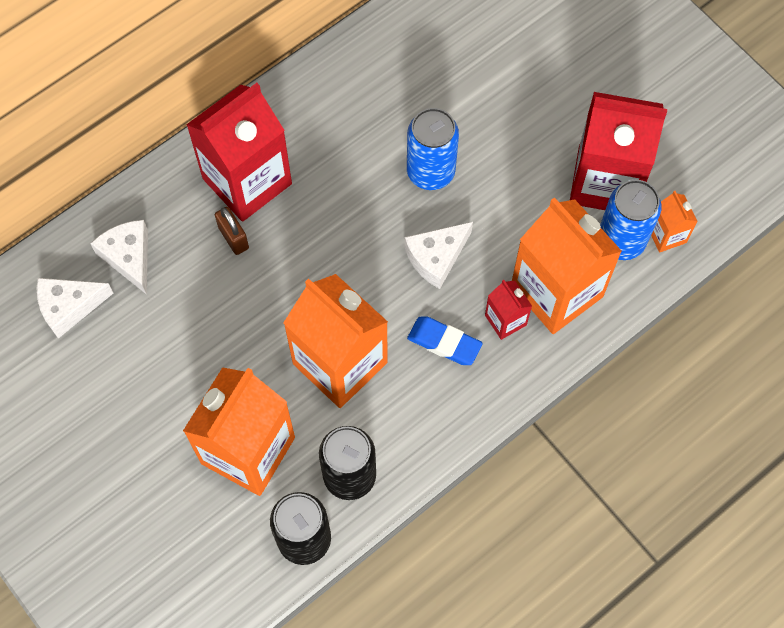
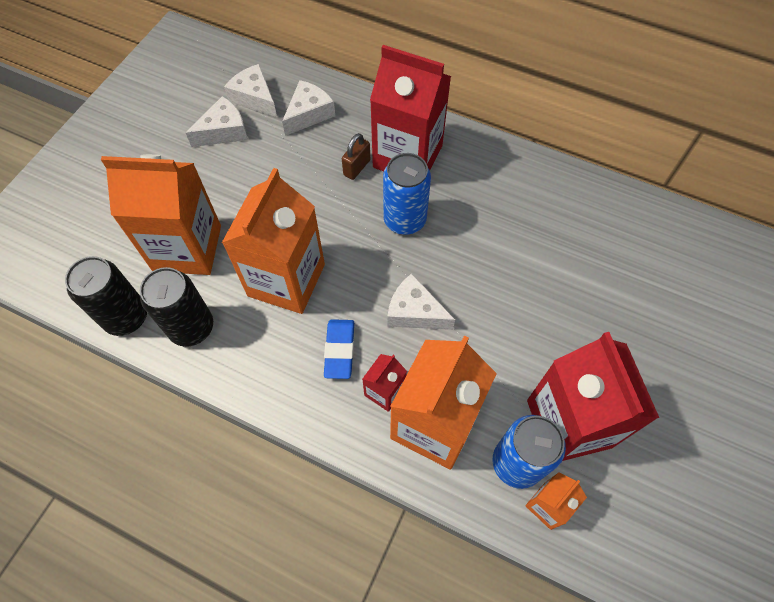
camera: 65 degrees right, 5 degrees down
(102, 359) = (224, 131): none -> white cheese
(430, 171) = (490, 275): blue can -> blue can (404, 220)

